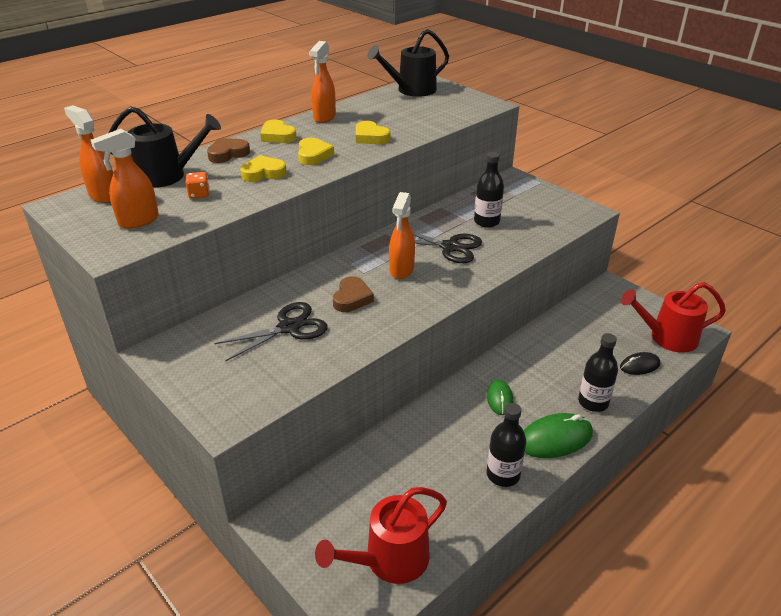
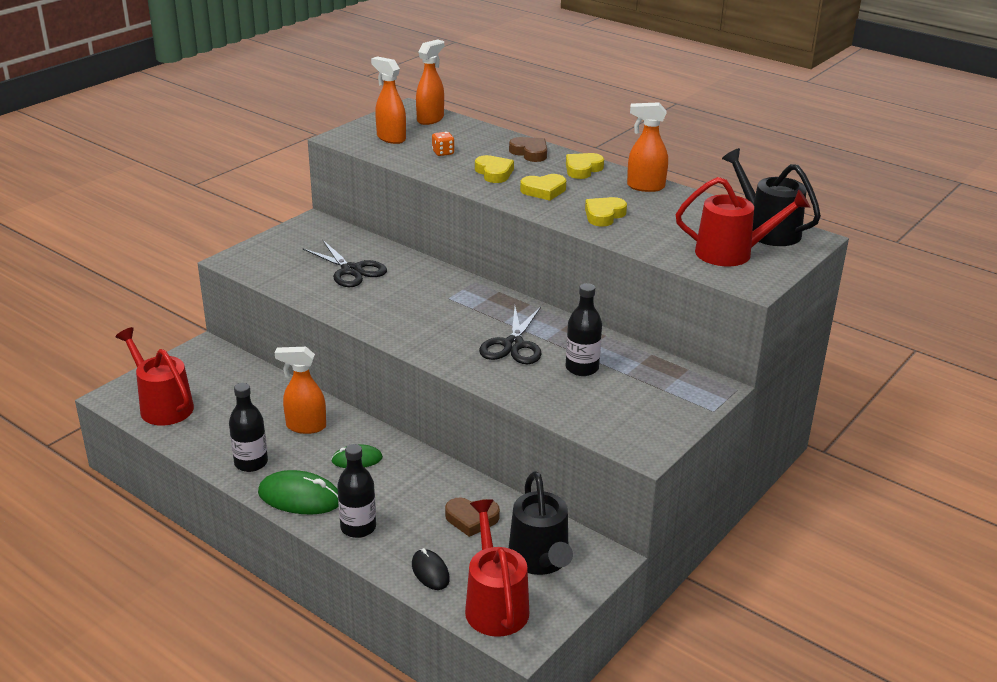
camera: 80 degrees right, 5 degrees down
(167, 176) = (474, 135): black watering can -> black watering can (540, 560)
(352, 298) = (402, 295): brown heart -> brown heart (471, 519)
(401, 270) = (458, 318): orange spray bottle -> orange spray bottle (305, 426)
(444, 104) = (731, 253): none -> red watering can
(555, 439) = (300, 497): green mouse -> green mouse turned 45 degrees counterclockwise

